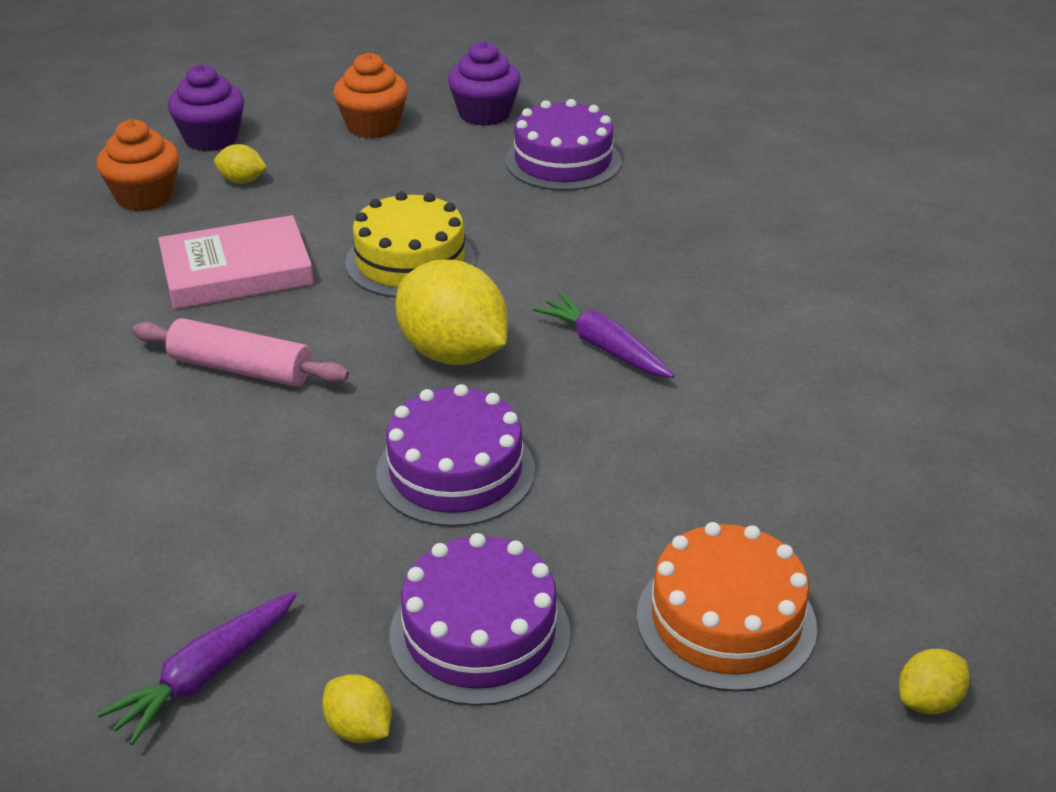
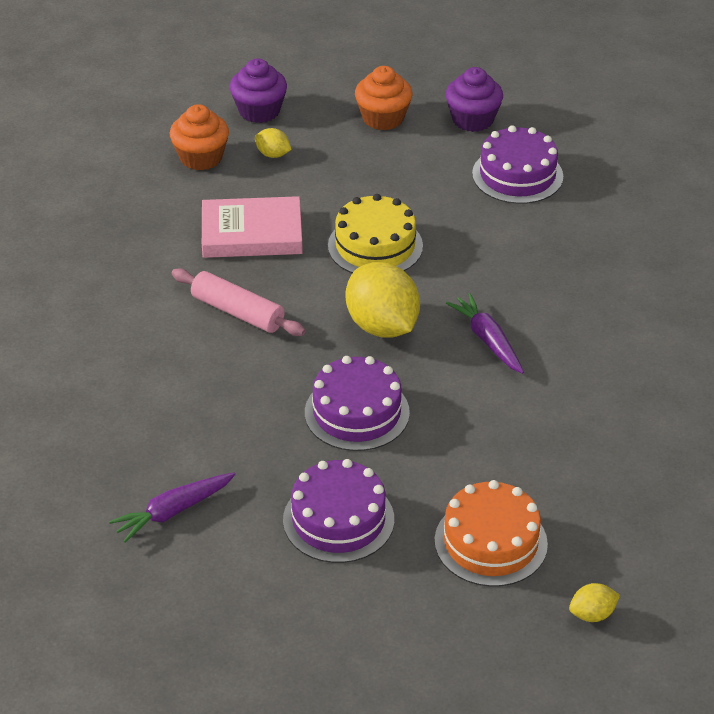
camera: 15 degrees right, 5 degrees up
(359, 728) = (252, 560): yellow lemon -> none

